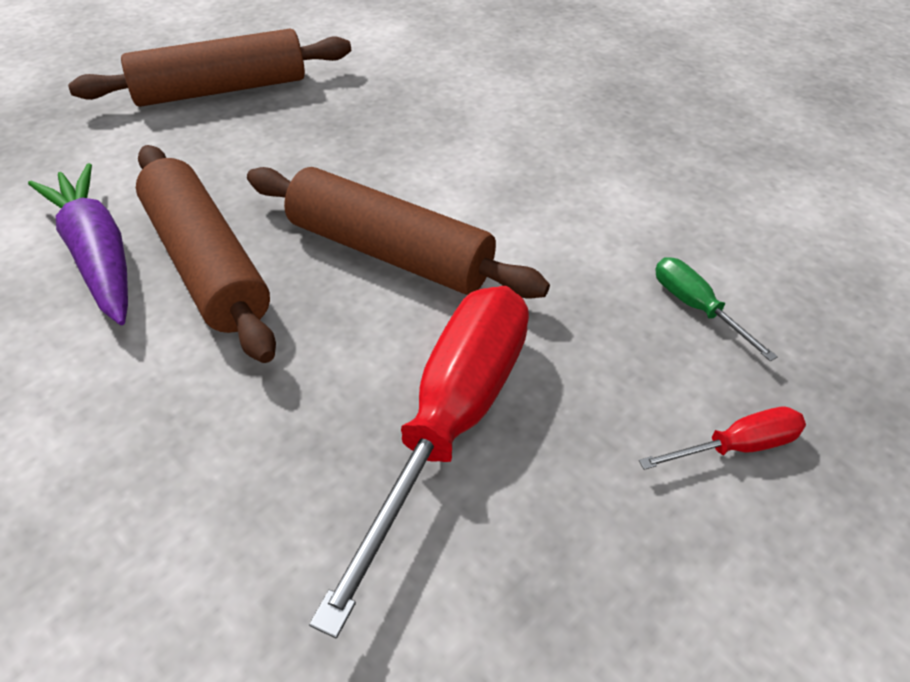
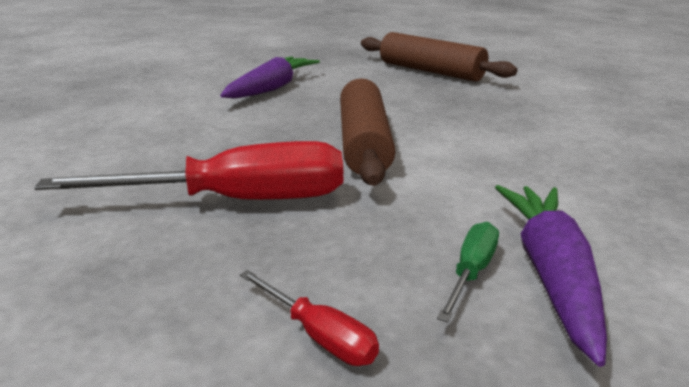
camera: 60 degrees right, 20 degrees down
(207, 264) = (294, 108): brown rolling pin -> none
(722, 265) = (550, 273): none -> purple carrot

